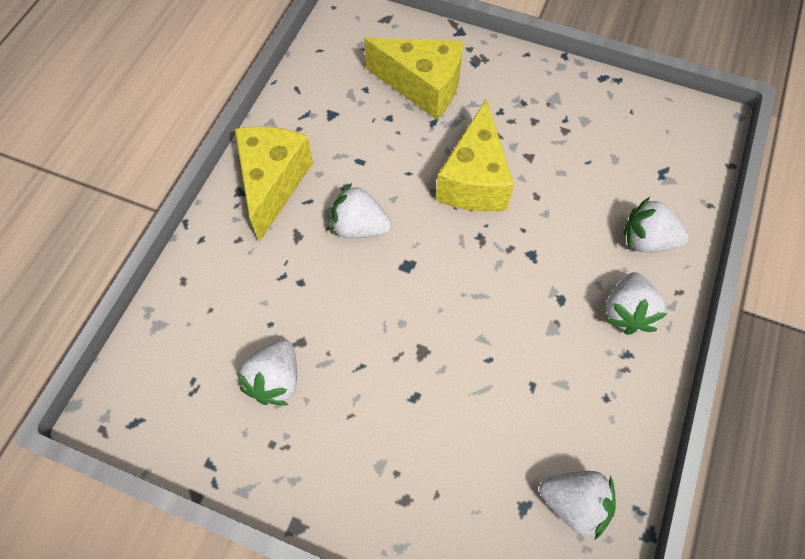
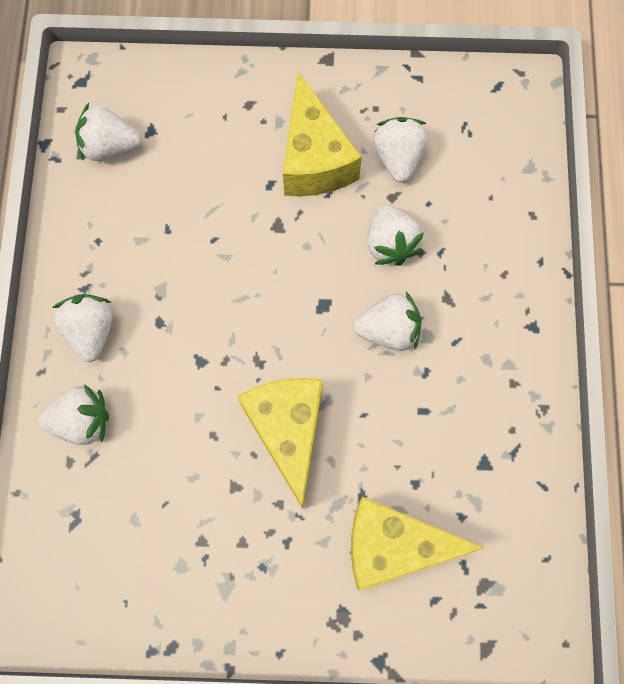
camera: 160 degrees right, 10 degrees up
(273, 184) = (503, 348): yellow cheese -> yellow cheese (314, 159)
(324, 299) = (390, 243): none -> white strawberry

